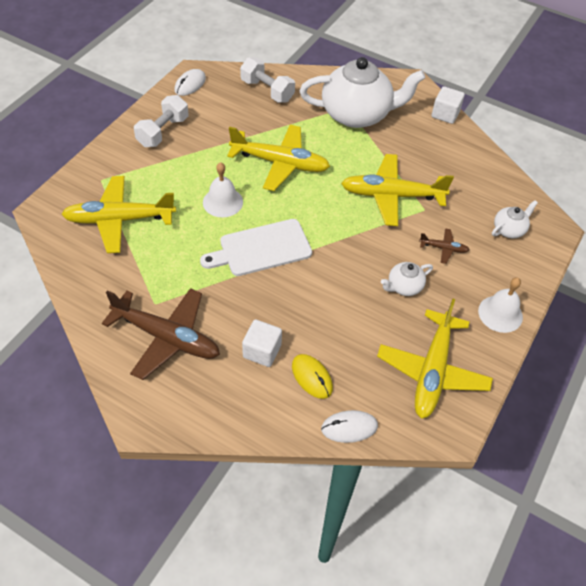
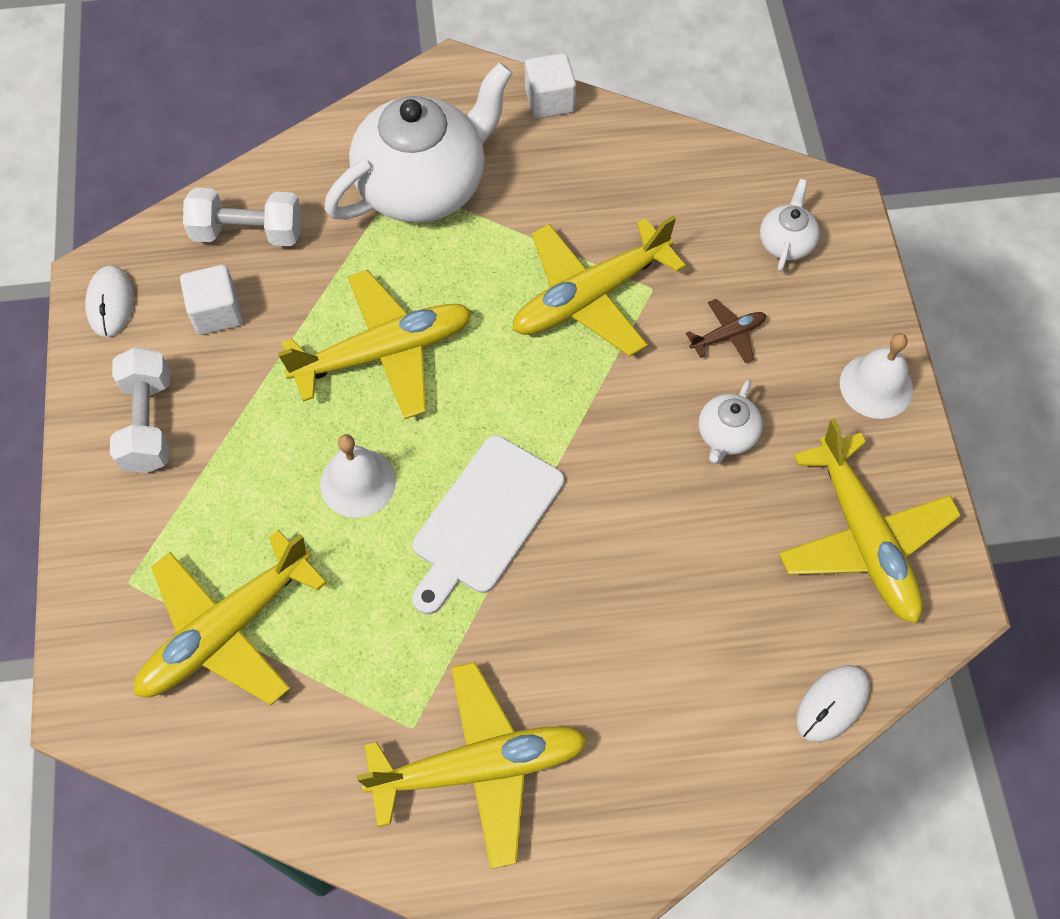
camera: 35 degrees left, 10 degrees up
(166, 337) = (478, 767): brown plane -> yellow plane
(262, 351) = (628, 682): white cube -> white cube (216, 312)
(312, 377) = (725, 669): yellow mouse -> none

